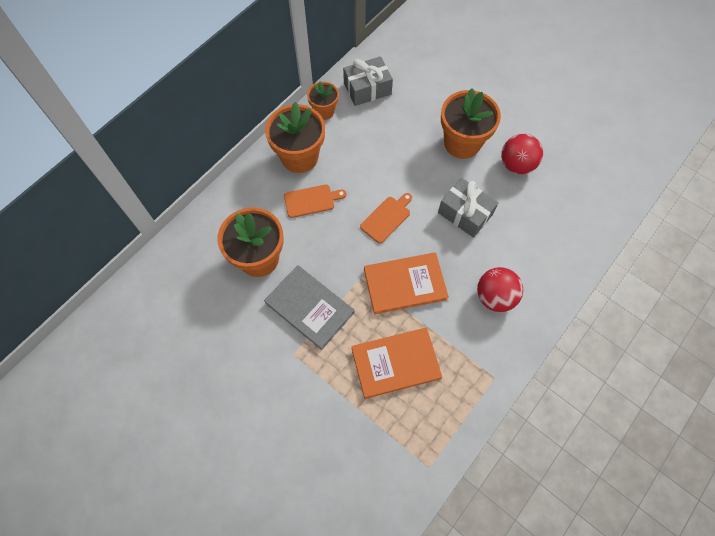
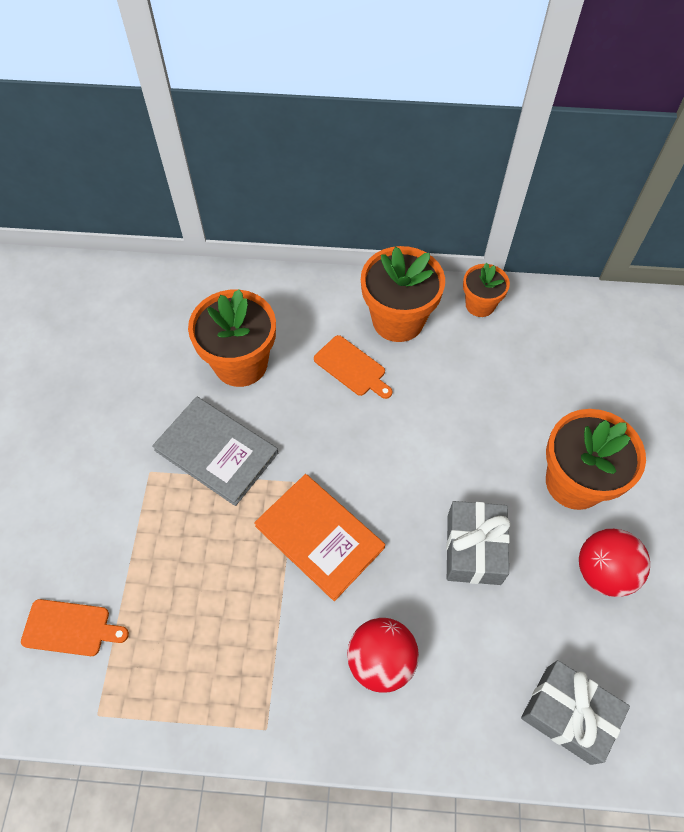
camera: 55 degrees right, 5 degrees down
(309, 307) = (216, 452): grey book -> grey book turned 60 degrees counterclockwise
(367, 89) = (553, 328): grey gift -> grey gift (568, 714)
(386, 218) = (393, 460): orange cutting board -> orange cutting board (70, 628)
(395, 363) = (208, 591): orange book -> none

